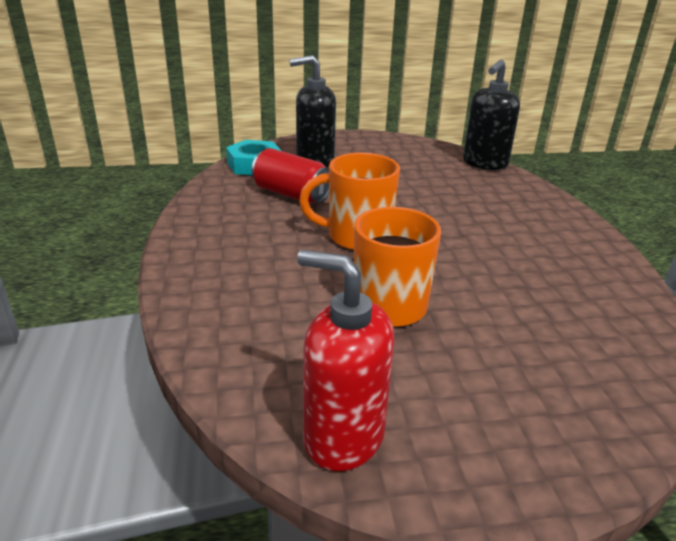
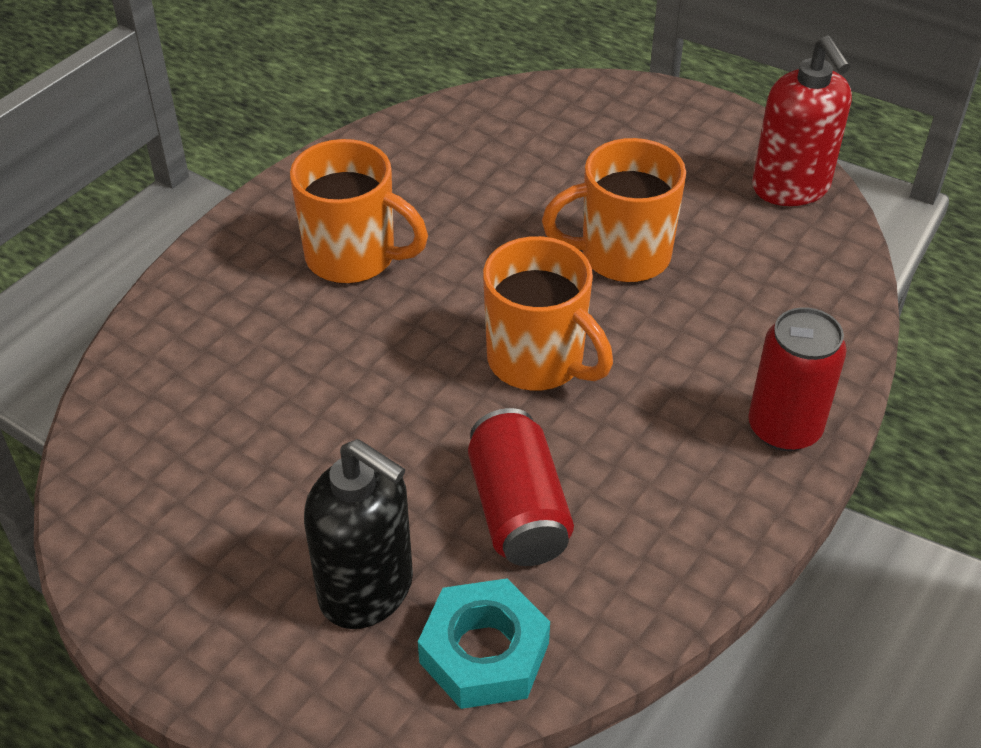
camera: 135 degrees left, 15 degrees up
(196, 267) = (784, 428): none -> red can
(484, 163) = (118, 394): black soap dispenser -> none
(511, 233) = (354, 257): none -> orange mug

